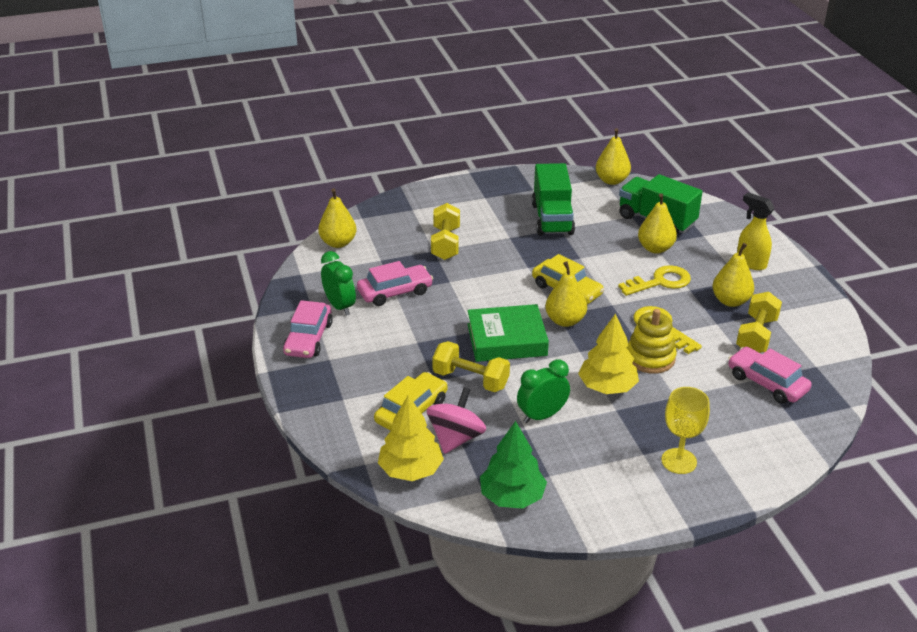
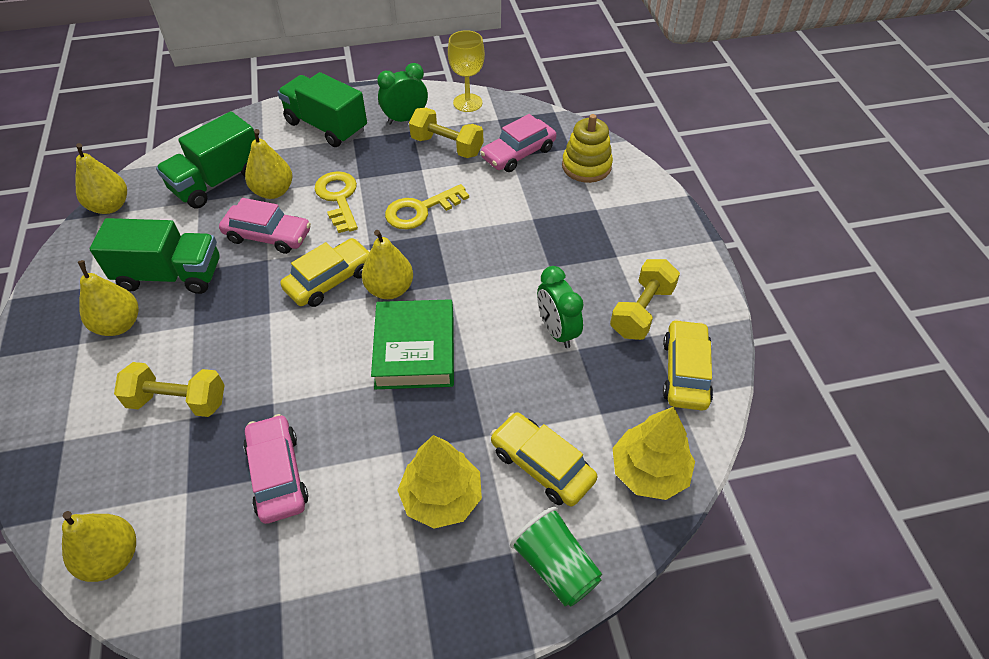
camera: 85 degrees left, 15 degrees up
(308, 338) = (364, 605): pink car -> pink car (268, 236)
(333, 420) = (555, 566): none -> green cup
(340, 306) = (292, 555): green clock -> green clock (405, 119)
(456, 438) = (593, 419): pink spinning top -> none
(470, 380) = (487, 395): yellow dumbbell -> yellow dumbbell (642, 311)
(512, 496) = (685, 372): green tree -> yellow car
(607, 387) = (513, 268): yellow tree -> yellow tree (442, 497)
(650, 358) = (469, 227): yellow stacking toy -> yellow stacking toy (586, 166)
(679, 461) = (626, 232): yellow goblet -> yellow goblet (467, 103)
(730, 301) = (387, 152): yellow pear -> yellow pear (119, 325)
(750, 263) = (326, 126): yellow spray bottle -> green truck

